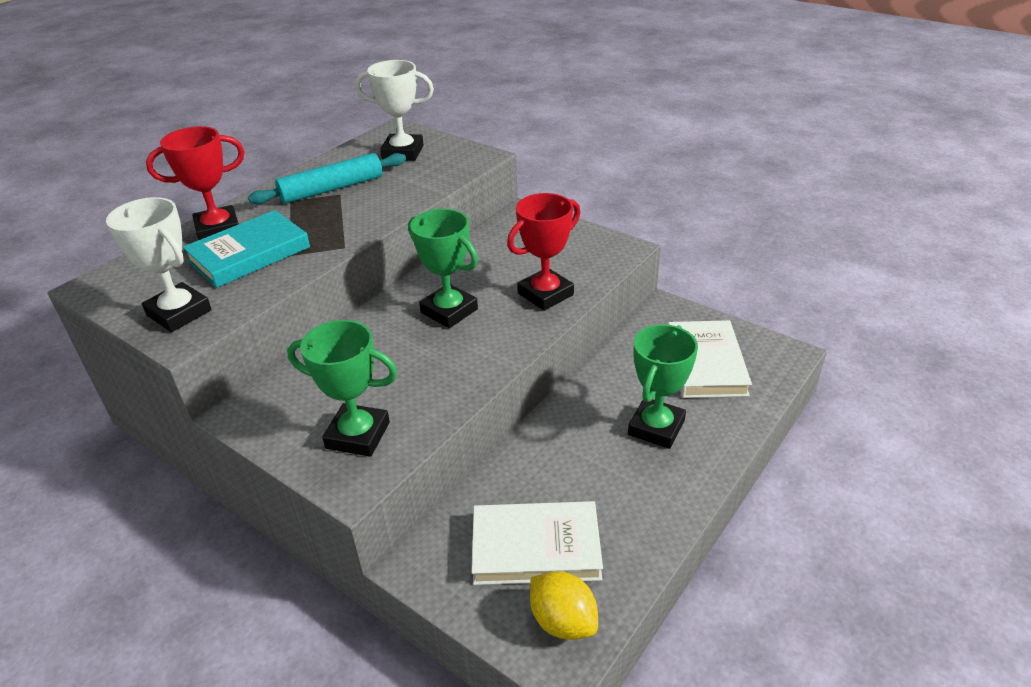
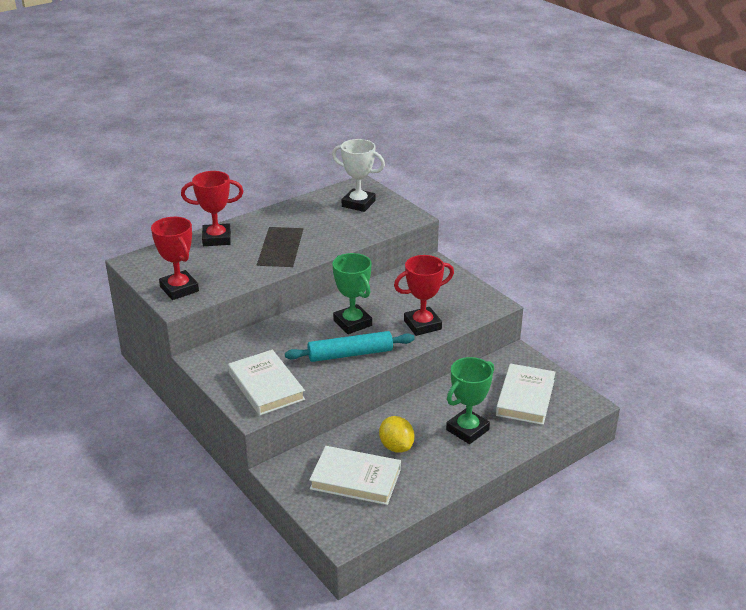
camera: 15 degrees right, 5 degrees down
(179, 313) = (179, 289): white trophy -> red trophy
(249, 254) = (231, 259): turquoise book -> none
(332, 189) = (299, 223): turquoise rolling pin -> turquoise rolling pin (350, 354)
(358, 435) = (266, 386): green trophy -> white book
(563, 621) = (354, 519): yellow lemon -> yellow lemon (396, 446)

